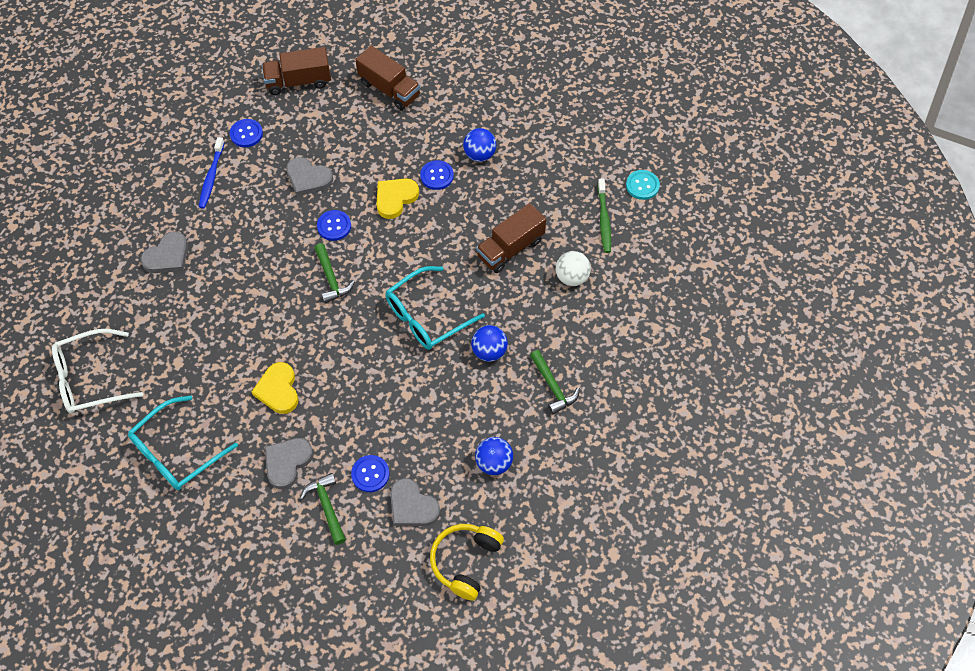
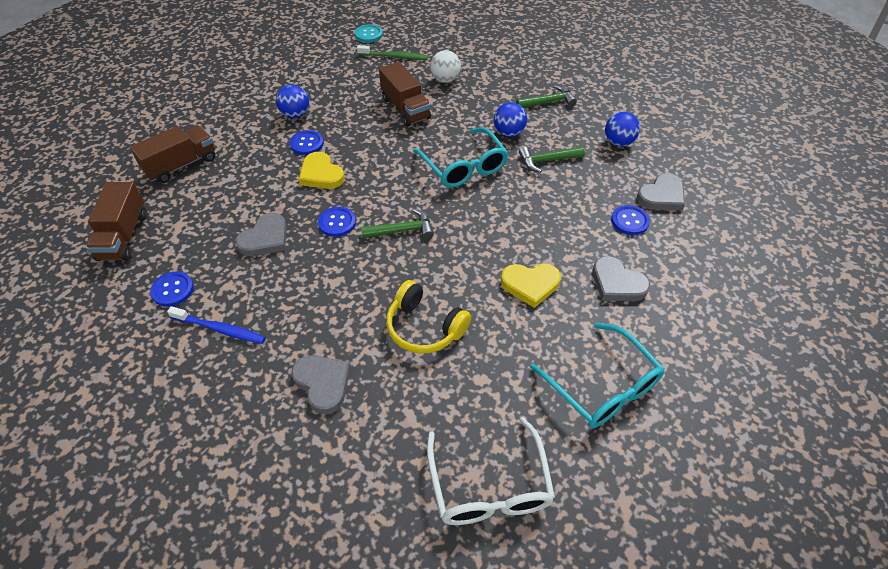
camera: 80 degrees left, 10 degrees down
(327, 507) = (665, 256): green hammer -> green hammer (547, 160)
(465, 561) = (712, 169): yellow headphones -> yellow headphones (424, 327)

